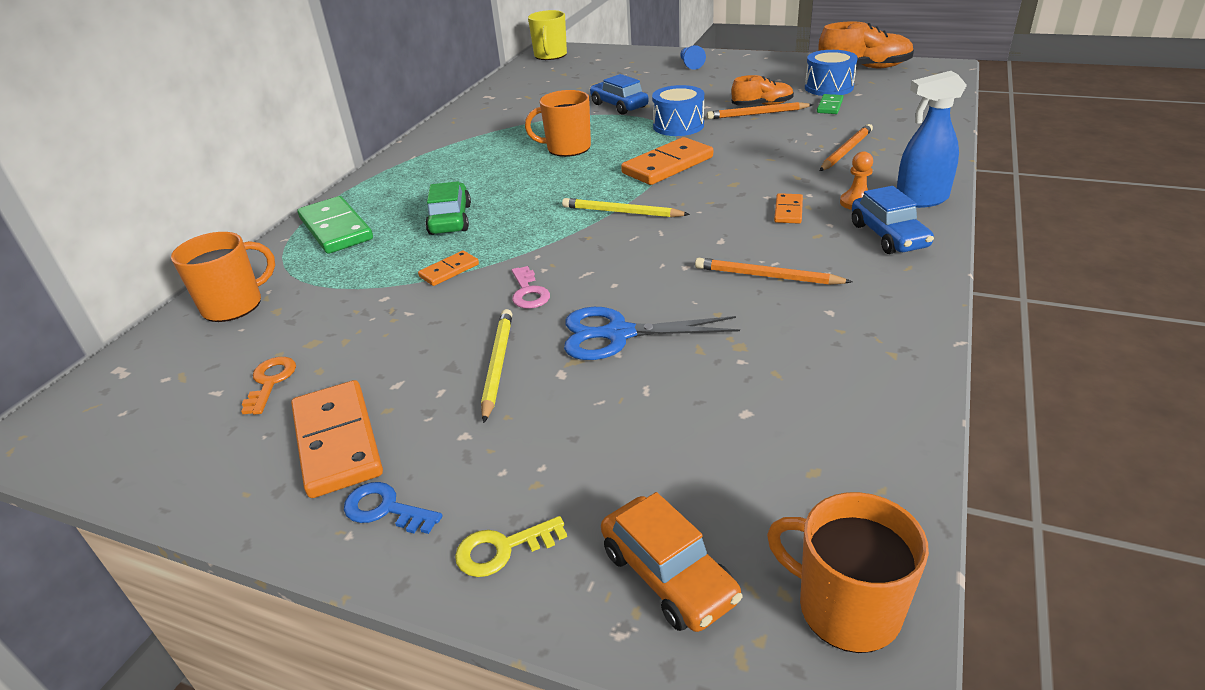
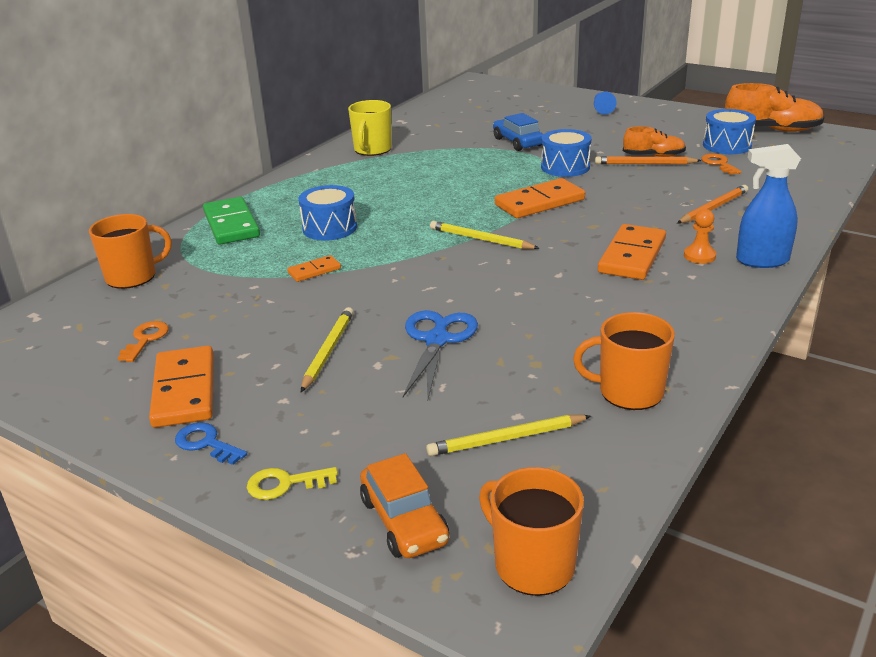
camera: 10 degrees right, 5 degrees down
(450, 219) = (329, 228): green car -> blue drum
(529, 292) = (374, 297): pink key -> none
(550, 55) = (472, 87): yellow mug -> yellow mug (372, 149)
(567, 148) = (455, 177): orange mug -> orange mug (629, 392)
(618, 334) = (437, 340): blue scissors -> blue scissors turned 90 degrees clockwise
(746, 444) = (507, 438): none -> yellow pencil
(767, 276) = (586, 310): orange pencil -> none
(788, 211) = (632, 256): orange domino -> orange domino, size x1.92
(830, 106) = (719, 164): green domino -> orange key
(888, 236) = (714, 289): blue car -> none

